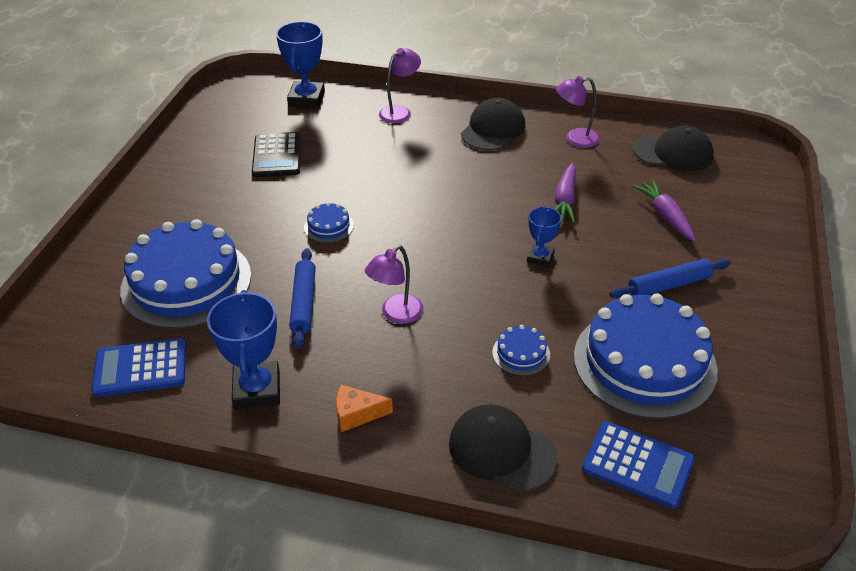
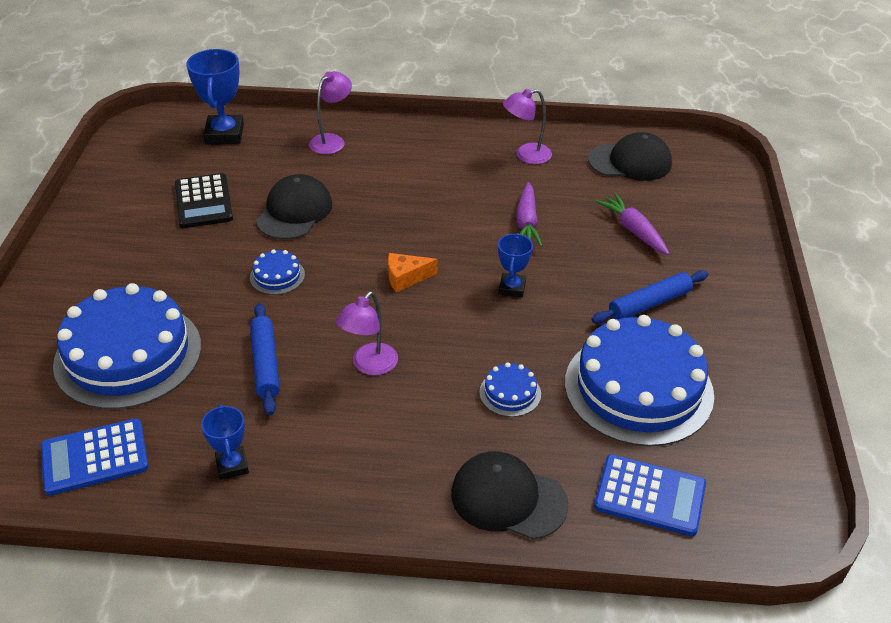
camera: 10 degrees left, 0 degrees up
(257, 389) = (232, 465): blue trophy -> blue trophy, size x0.58
(357, 414) = (347, 479): orange cheese -> orange cheese (406, 278)
(493, 129) = (437, 152): black cap -> black cap (294, 212)

